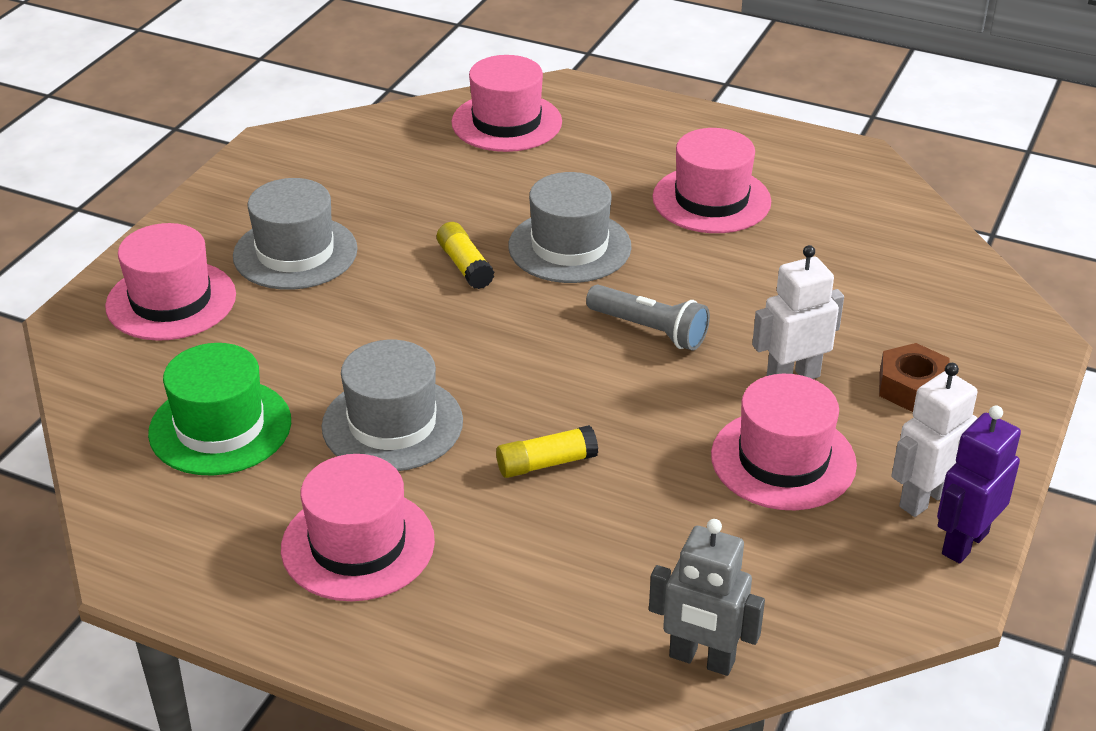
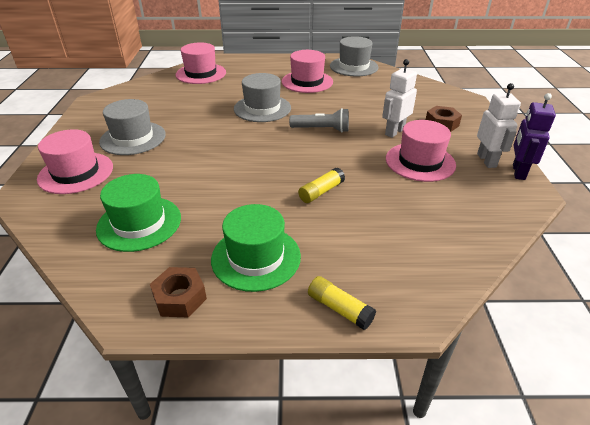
camera: 25 degrees left, 0 degrees up
(213, 568) = (180, 298): none -> brown nut
(358, 544) = (256, 257): pink hat -> green hat
(392, 424) = (233, 196): grey hat -> grey hat (353, 67)
(465, 266) = (221, 125): yellow glue stick -> yellow glue stick (339, 309)
(701, 659) = (467, 255): grey robot -> none
(924, 499) = (487, 160): white robot -> white robot turned 150 degrees clockwise

